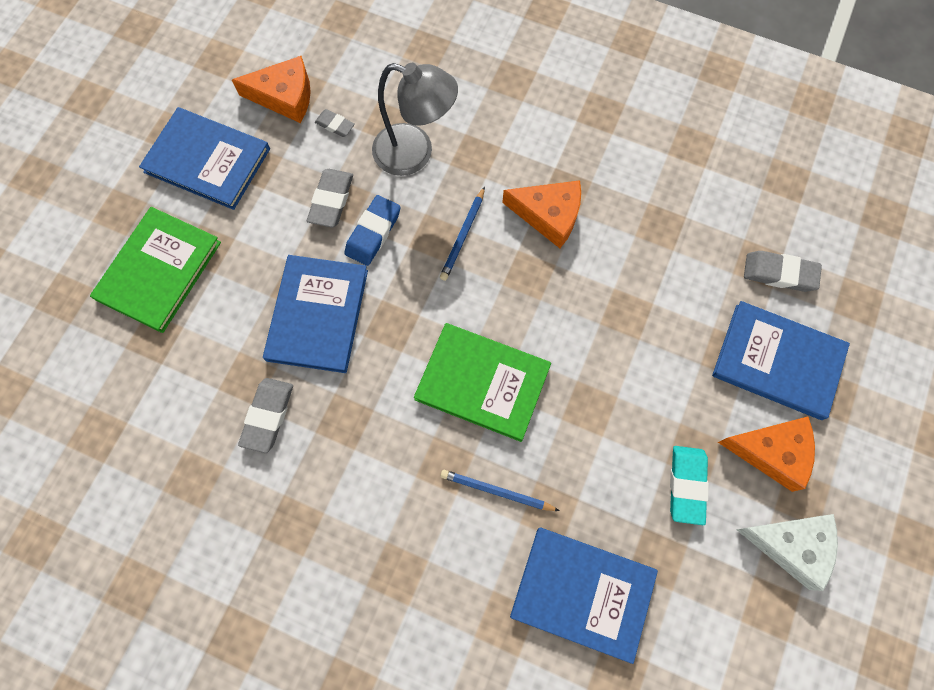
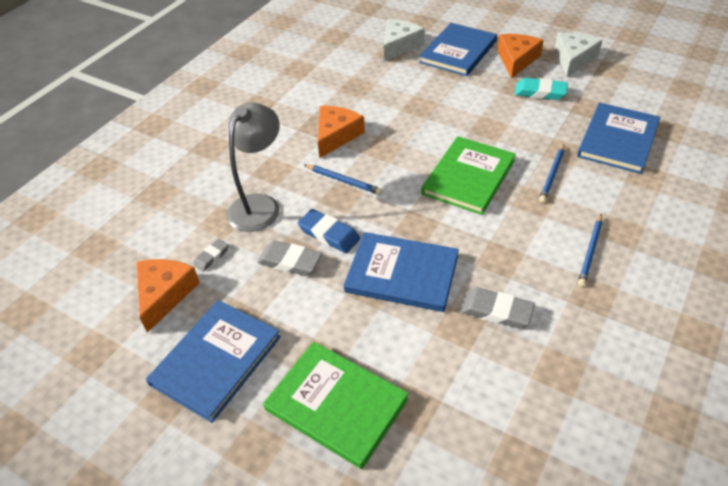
camera: 80 degrees left, 25 degrees down
(359, 528) = (590, 251): none -> blue pencil
(779, 273) = (399, 45): grey eraser -> white cheese

